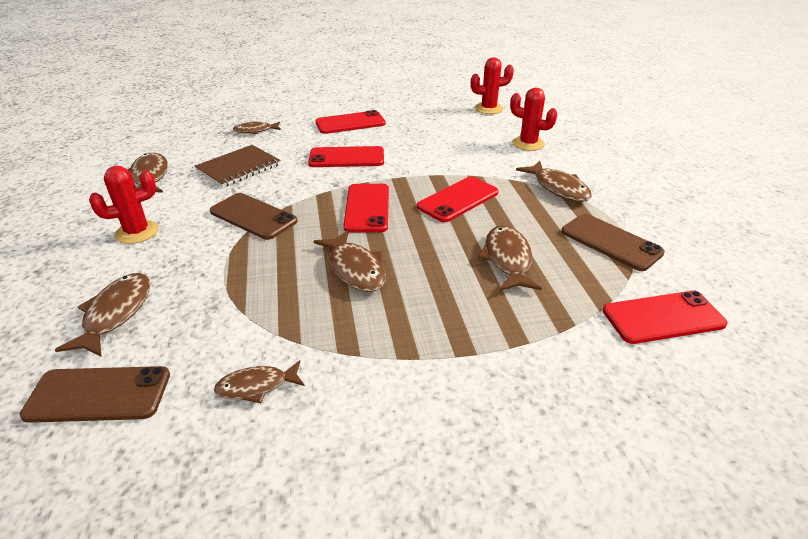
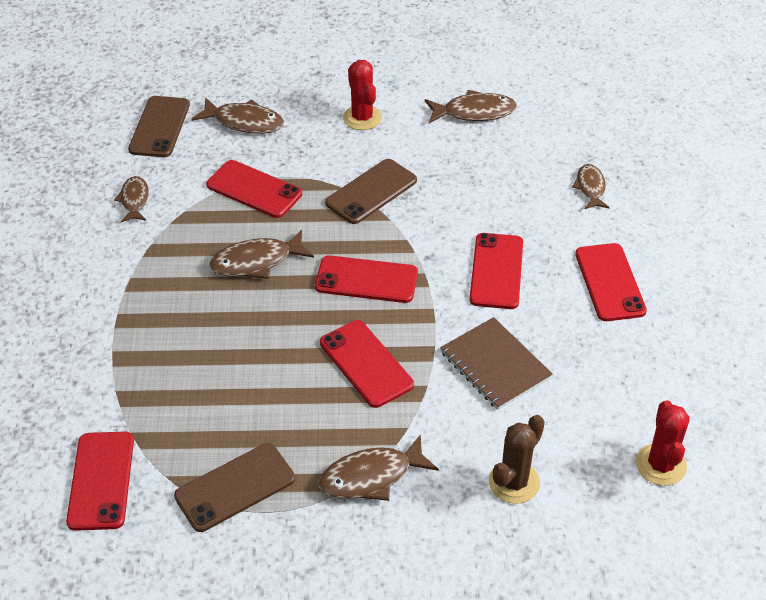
camera: 100 degrees right, 10 degrees up
(239, 167) = (484, 177): brown notebook -> brown notebook (495, 365)
(244, 287) = (254, 189): none -> red phone
(507, 259) = (233, 381): brown fish -> none
(528, 144) = (514, 482): red cactus -> brown cactus

